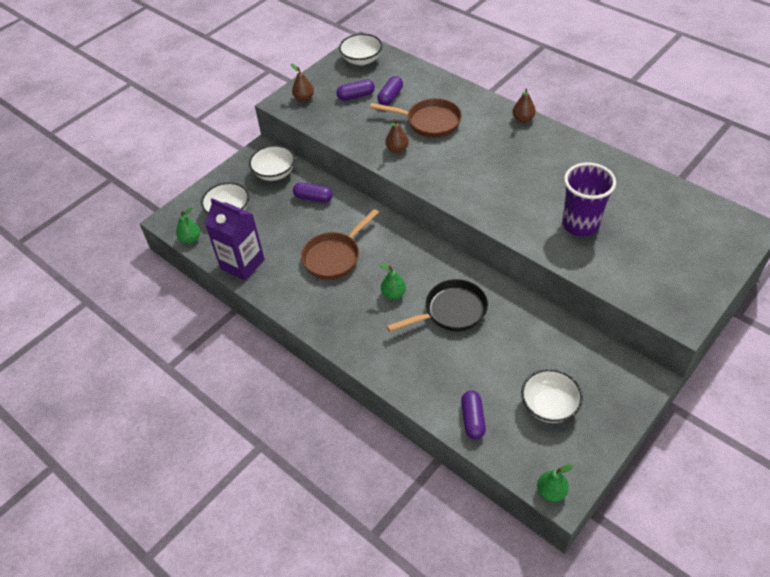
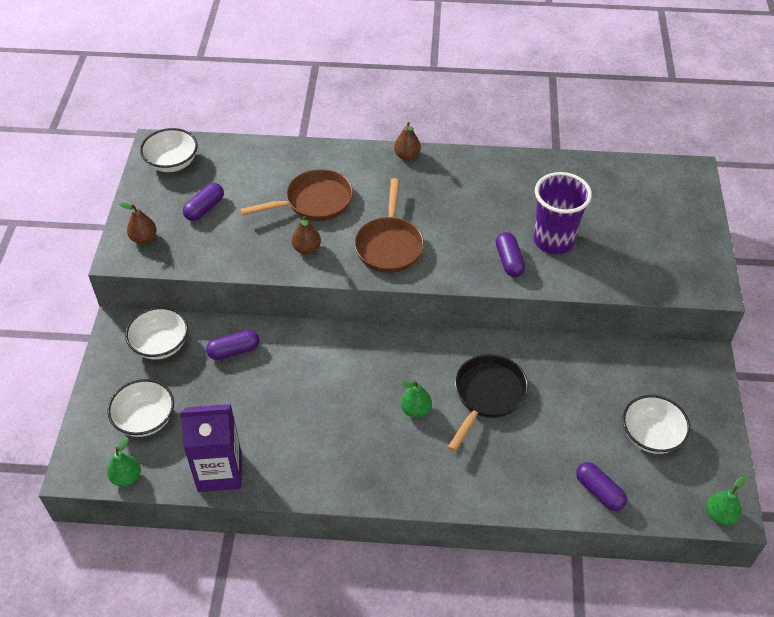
camera: 40 degrees left, 0 degrees up
(334, 256) = (318, 404): brown pan -> brown pan (389, 245)
(390, 97) = (245, 192): purple capsule -> purple capsule (509, 261)

